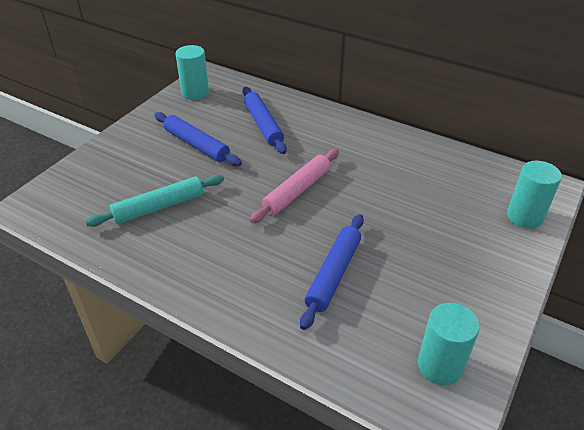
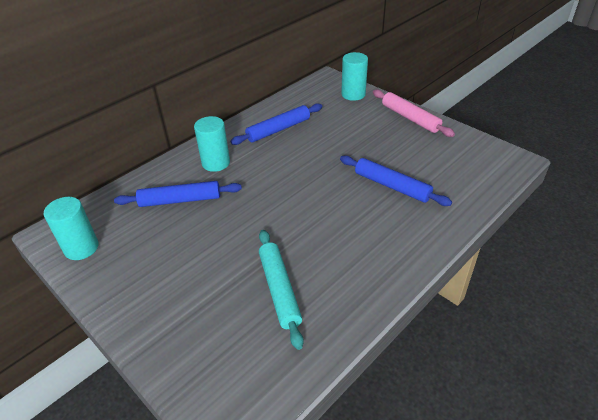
camera: 75 degrees left, 0 degrees up
(197, 145) = (187, 253): blue rolling pin -> blue rolling pin (278, 129)
(297, 191) = (290, 191): pink rolling pin -> pink rolling pin (410, 118)
(440, 365) = (474, 155): turquoise cylinder -> turquoise cylinder (216, 163)

